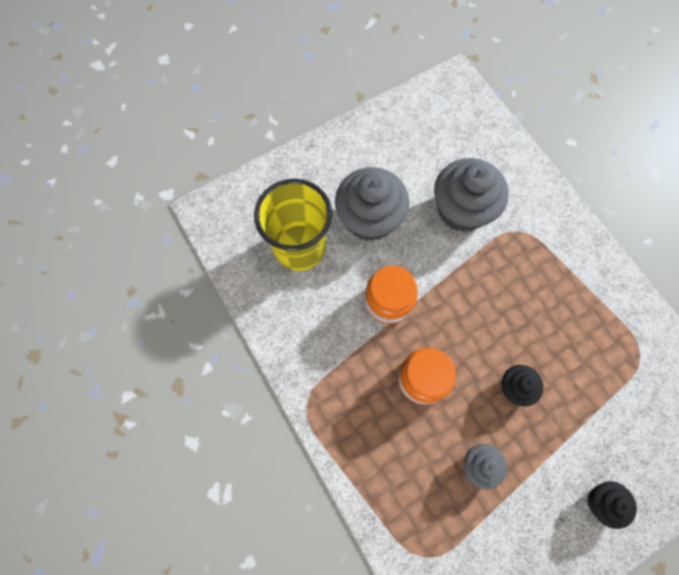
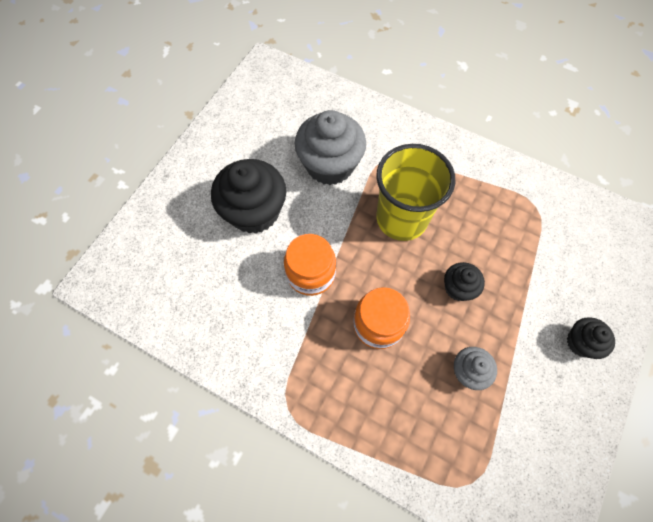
camera: 30 degrees left, 5 degrees down
(299, 247) = (203, 269): yellow cup -> yellow cup (401, 218)
(369, 218) = (254, 211): grey cupcake -> black cupcake

